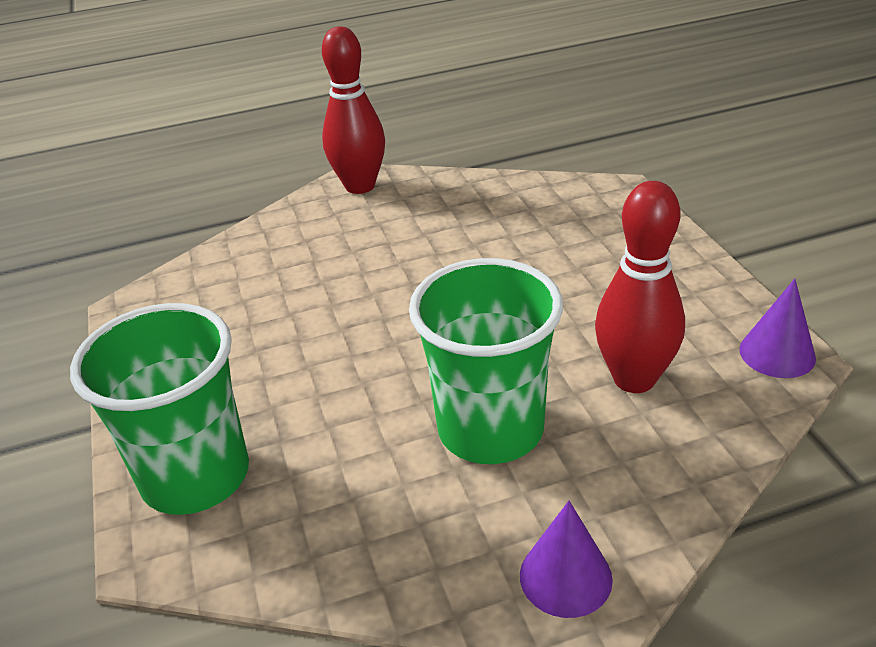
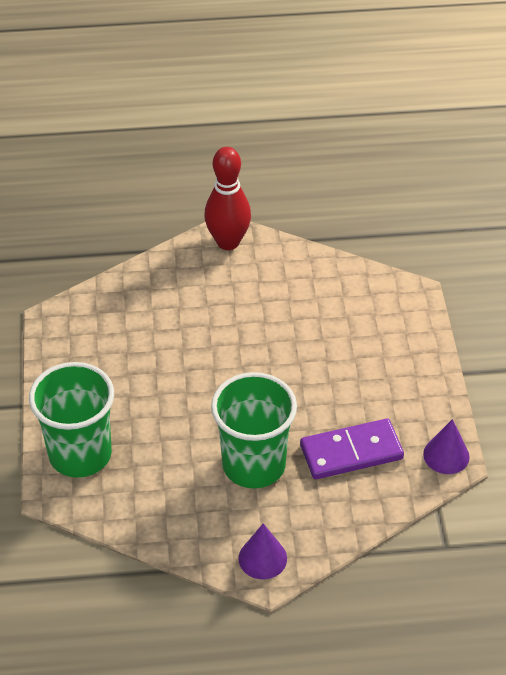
camera: 10 degrees right, 10 degrees up
(634, 379) = (351, 452): red bowling pin -> purple domino

